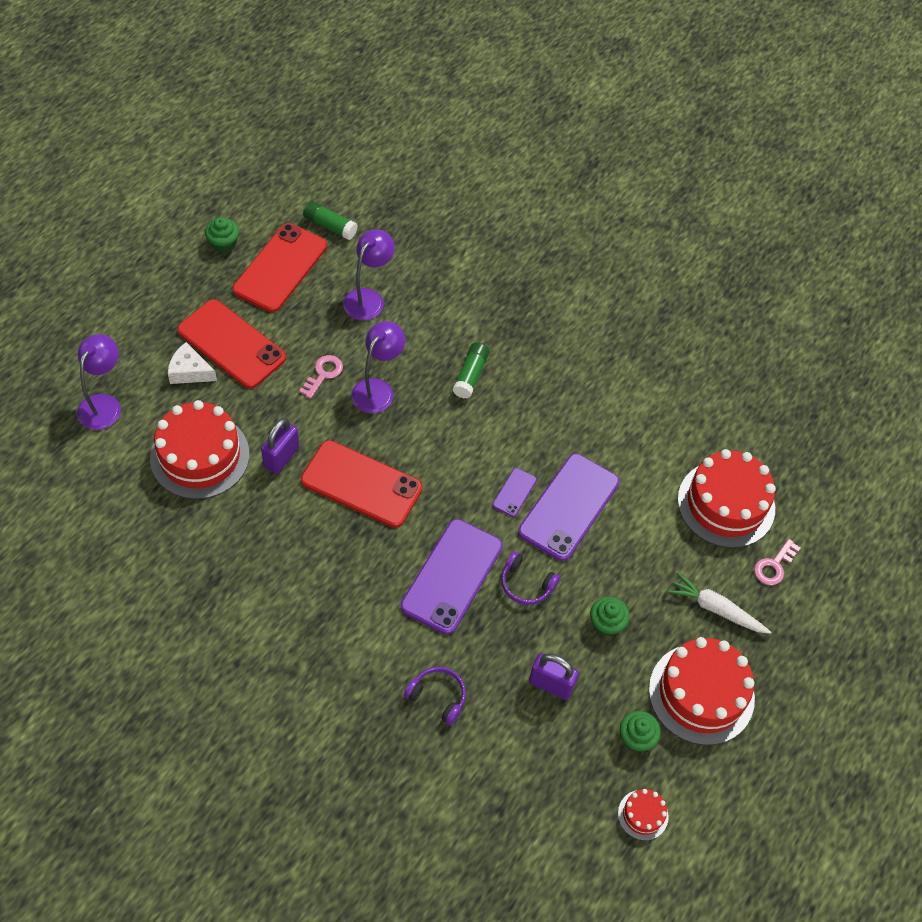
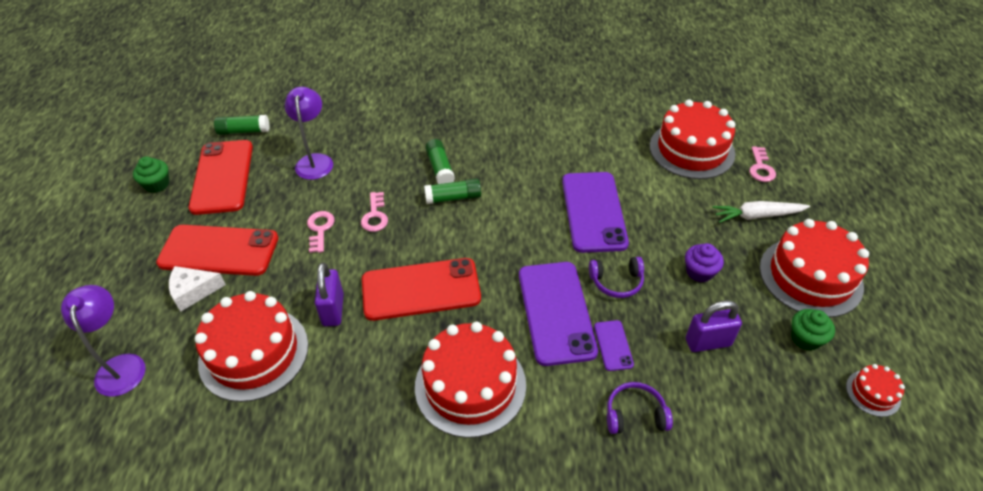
camera: 30 degrees left, 10 degrees down
(335, 589) = (470, 385): none -> red cake
(377, 389) = (375, 215): purple lamp -> pink key
(457, 413) = (453, 198): none -> green glue stick
(514, 492) = (546, 225): purple phone -> purple phone (613, 345)
(606, 623) = (699, 272): green cupcake -> purple cupcake

